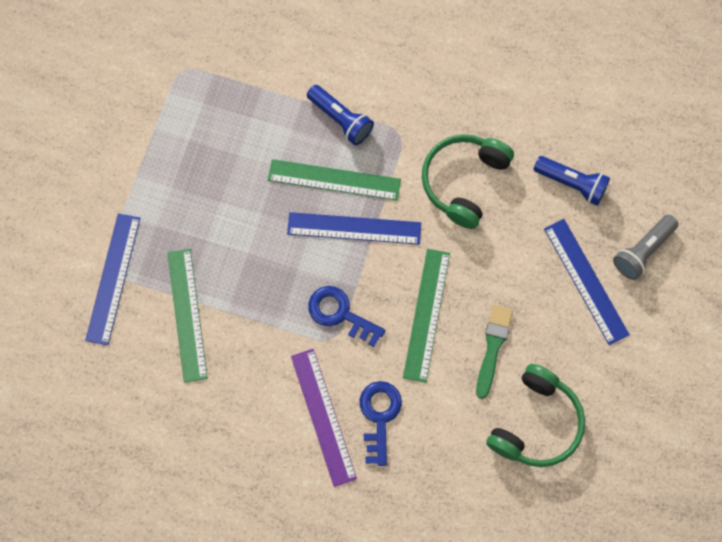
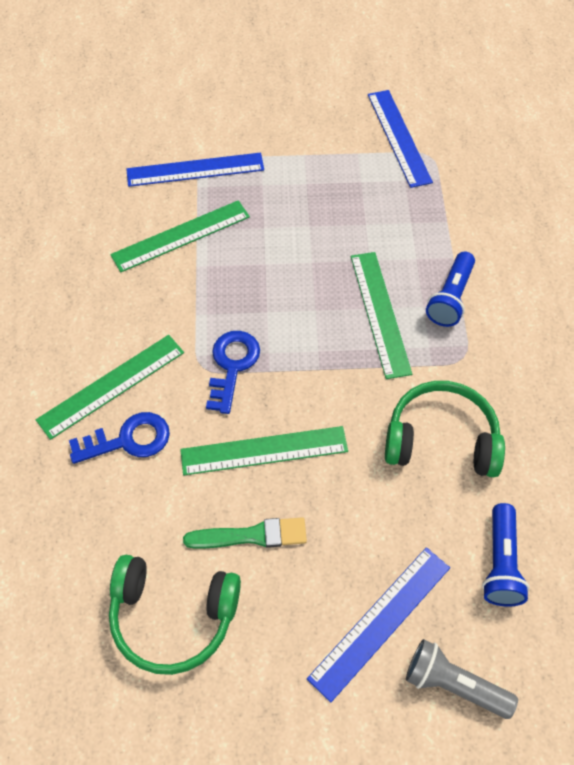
camera: 70 degrees right, 15 degrees down
(323, 416) = (111, 386): purple ruler -> green ruler
(354, 228) = (334, 348): blue ruler -> blue ruler (398, 137)

